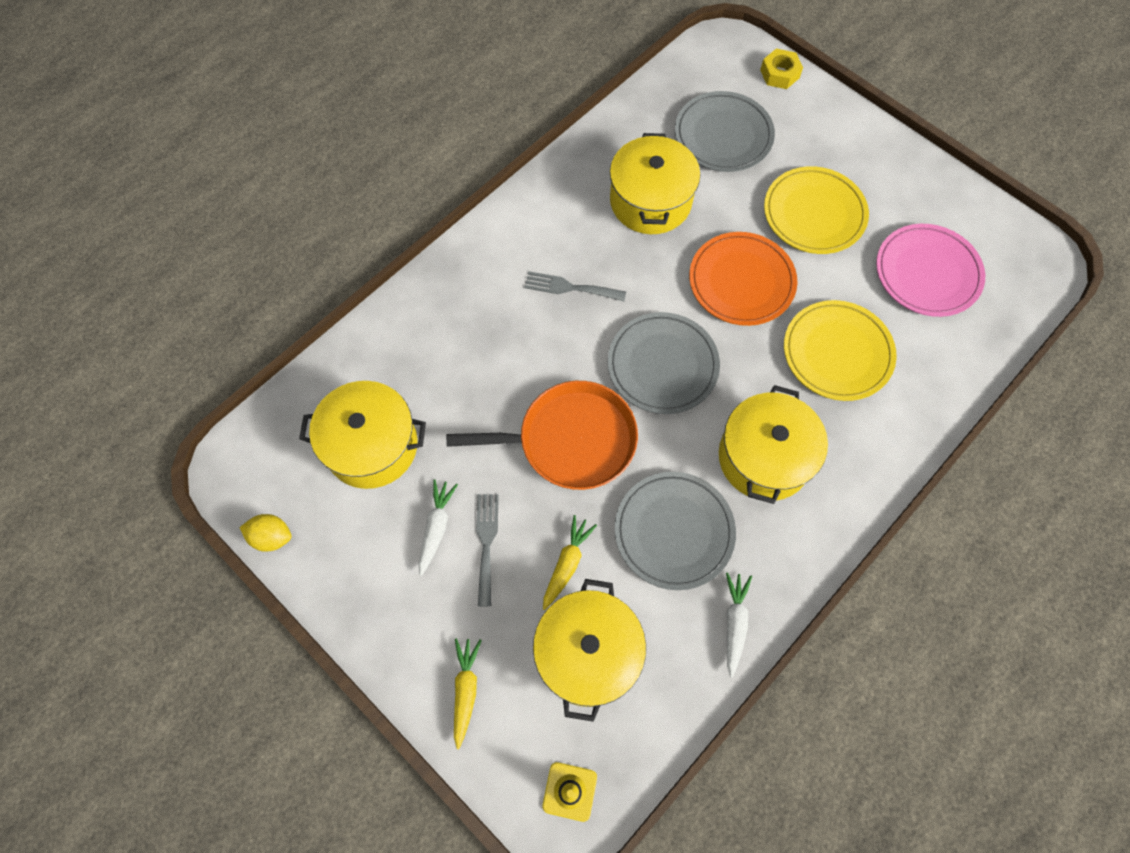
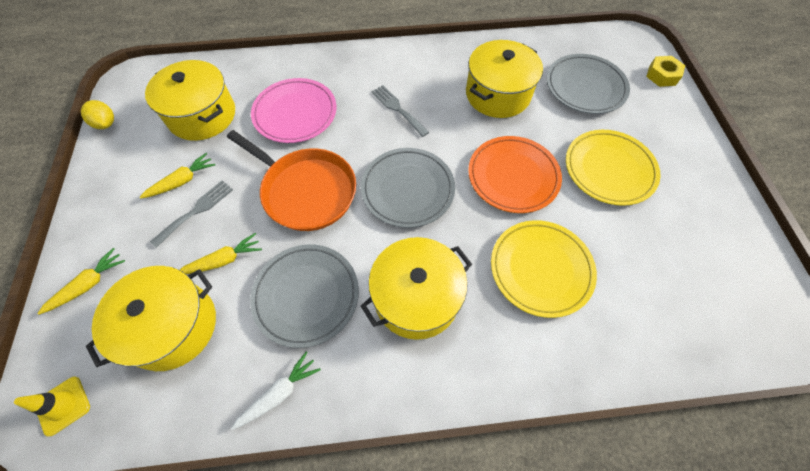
camera: 40 degrees right, 5 degrees down
(436, 527) = (182, 181): white carrot -> yellow carrot
(927, 273) = (669, 266): pink plate -> pink plate (295, 113)

